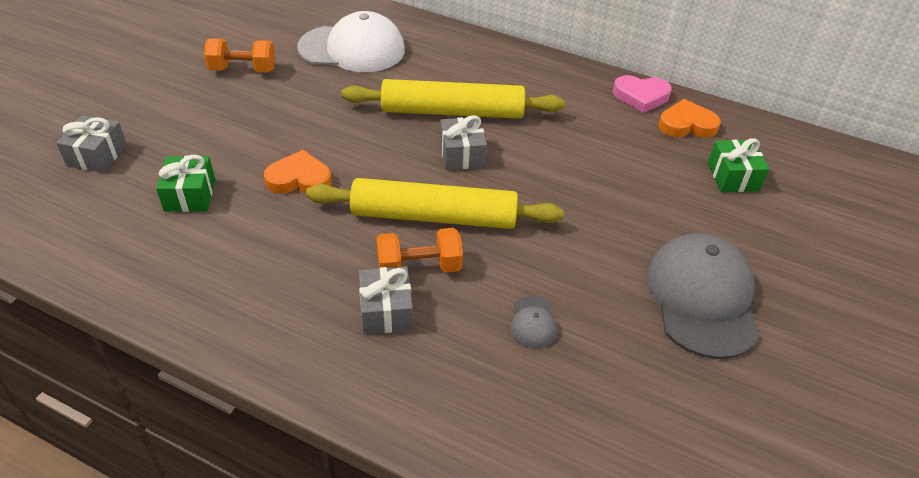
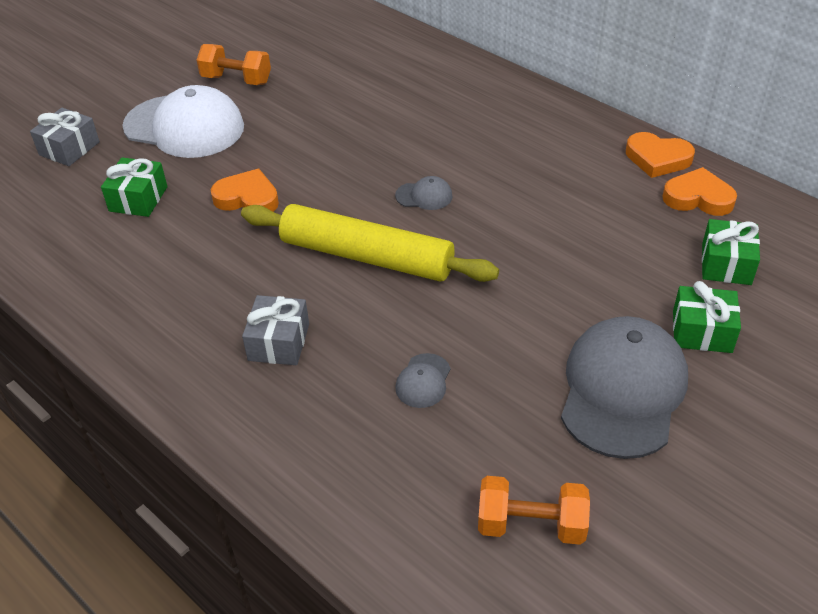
camera: 20 degrees right, 0 degrees up
(352, 49) = (355, 70): white cap -> white cap (184, 127)
(419, 267) = (329, 305): orange dumbbell -> orange dumbbell (531, 525)
(452, 112) = (434, 149): yellow rolling pin -> none
(462, 154) = (424, 196): grey gift -> grey cap
(641, 96) = (657, 159): pink heart -> orange heart
(740, 236) = (702, 331): none -> green gift

